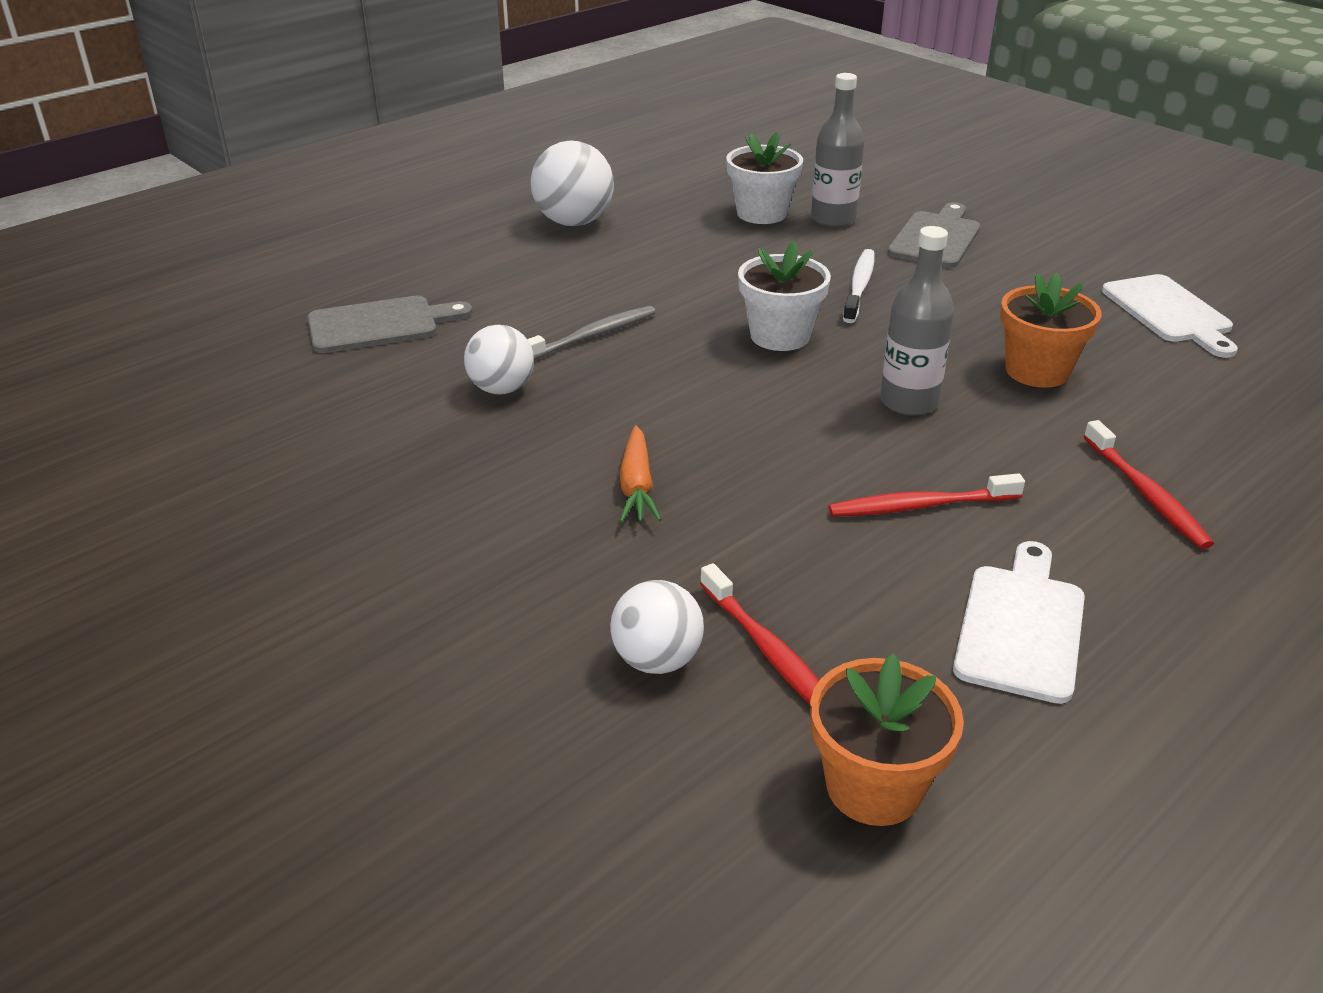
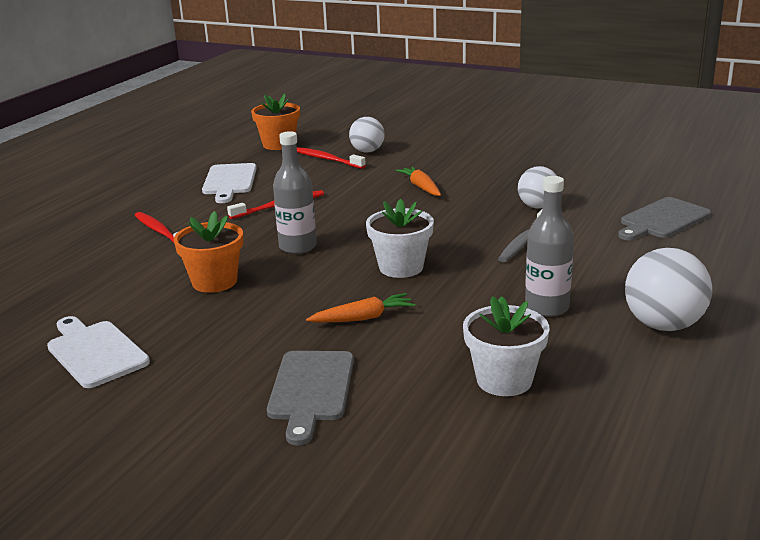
camera: 160 degrees right, 10 degrees down
(833, 219) = (427, 390): grey bottle -> grey bottle (546, 307)
(859, 286) = (363, 318): white toothbrush -> orange carrot

